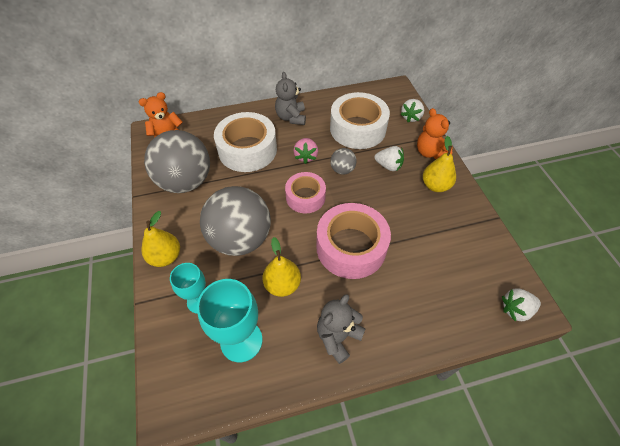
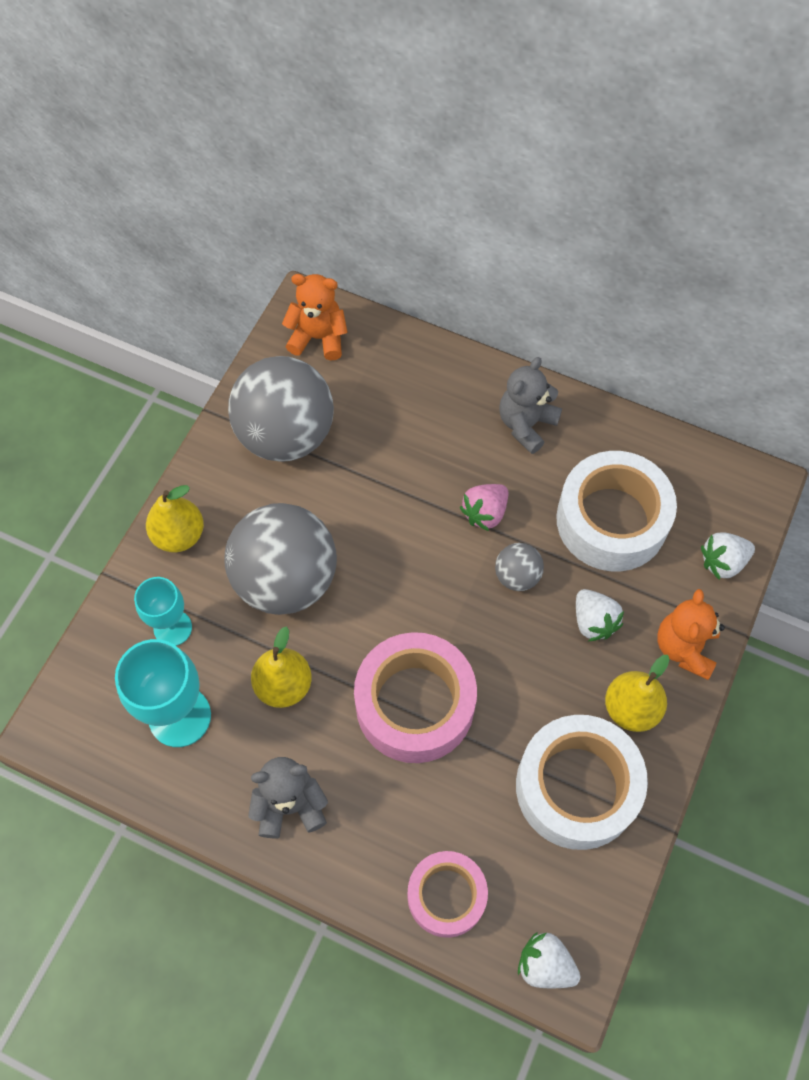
camera: 40 degrees right, 10 degrees up
(247, 150) = (411, 439): white tape -> white tape (576, 787)
(305, 197) = (423, 581): pink tape -> pink tape (446, 896)

